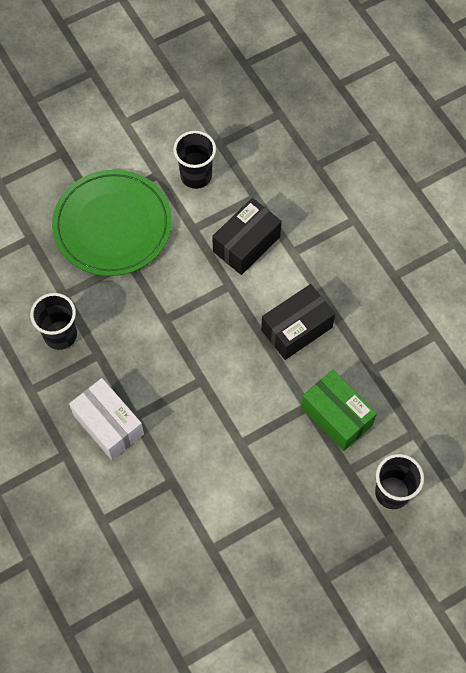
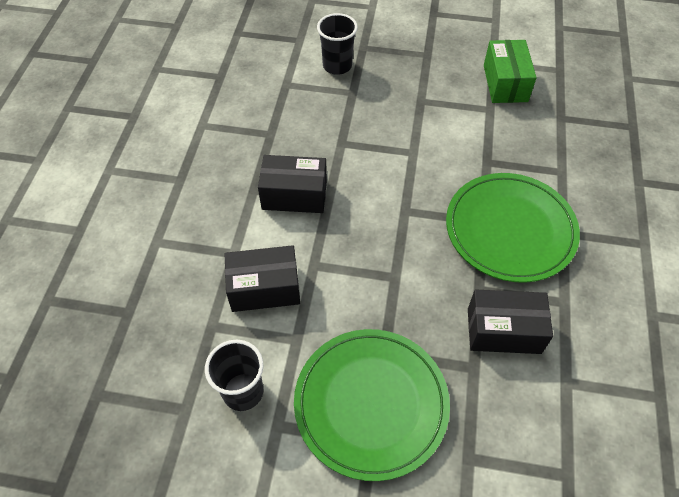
camera: 140 degrees left, 10 degrees down
(60, 335) = (503, 331): black cup -> black box
(108, 425) = (510, 229): white box -> green plate
(336, 416) = (327, 124): green box -> green box (505, 83)

